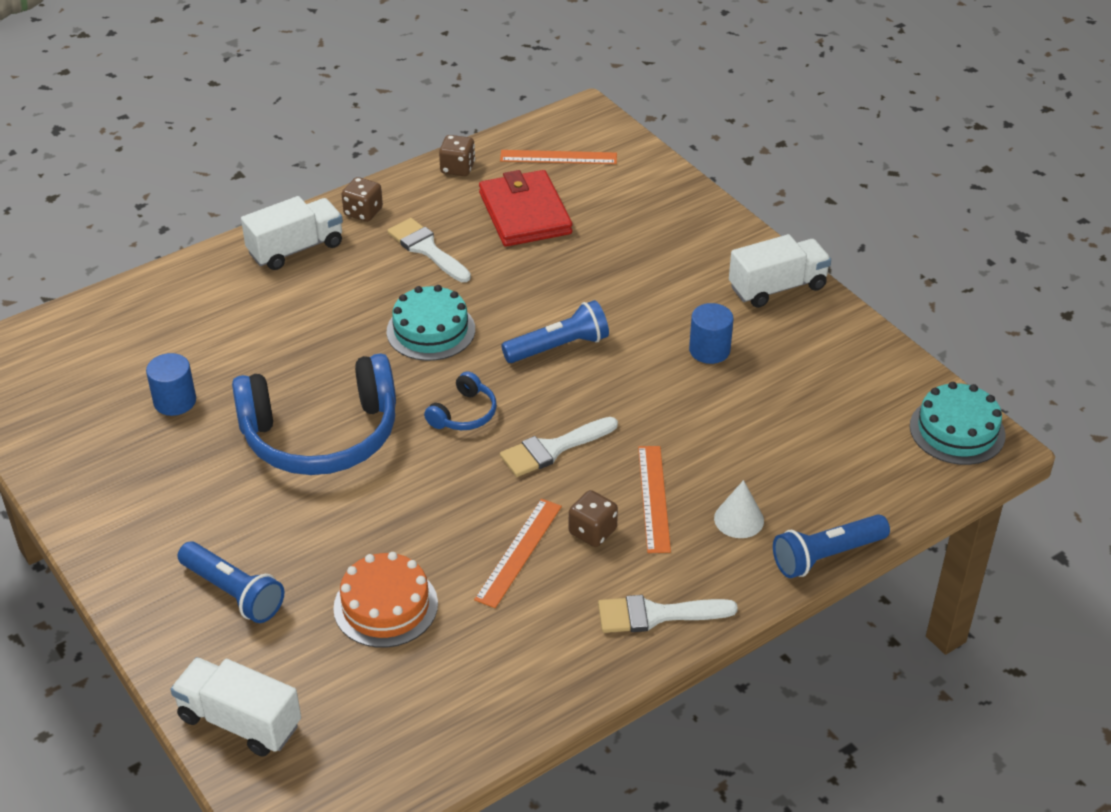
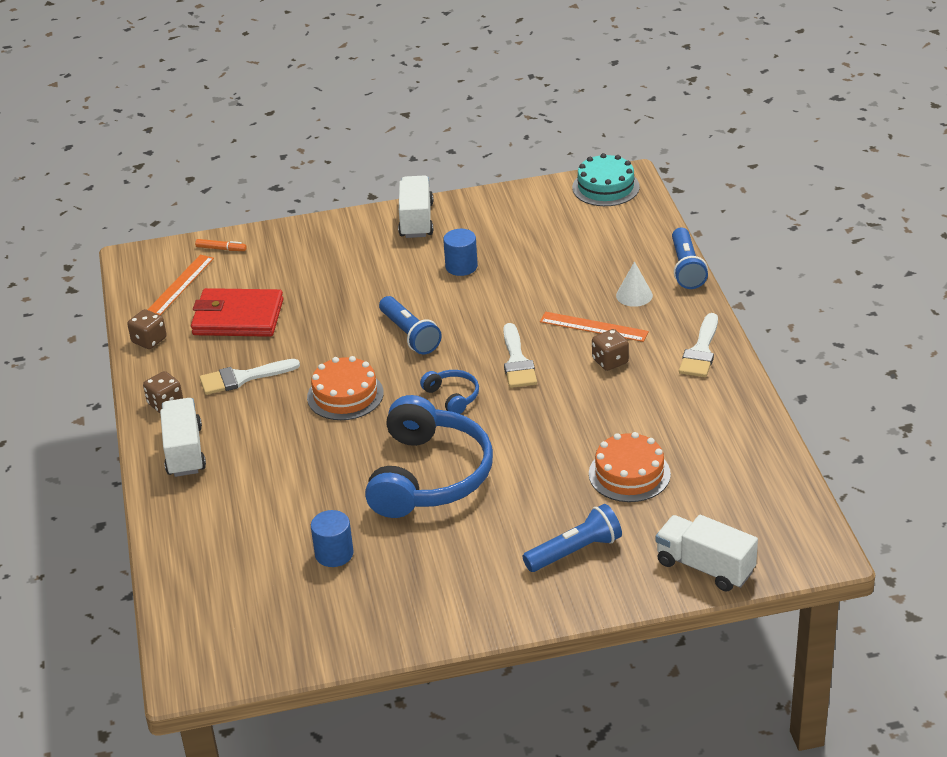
camera: 65 degrees left, 5 degrees down
(240, 721) = (705, 567): white truck -> white truck turned 75 degrees clockwise
(431, 330) = (345, 395): turquoise cake -> orange cake
(519, 552) = (611, 399): orange ruler -> none
(559, 347) = (409, 335): blue flashlight -> blue flashlight turned 150 degrees clockwise
(635, 163) = (221, 249): none -> orange marker

